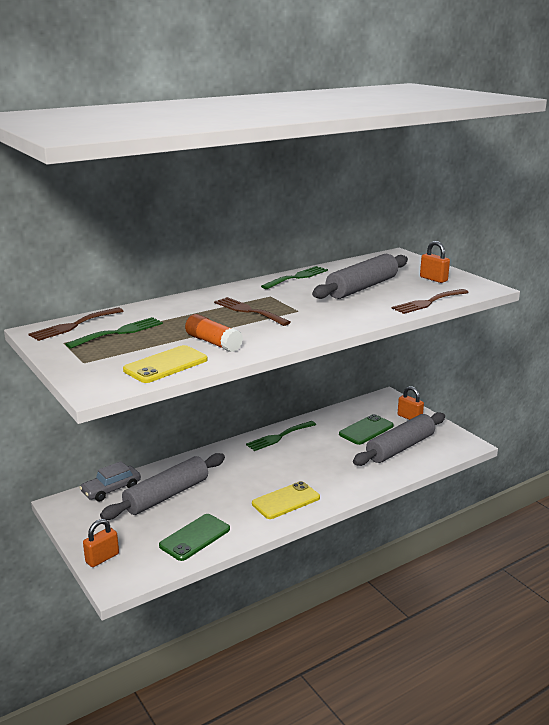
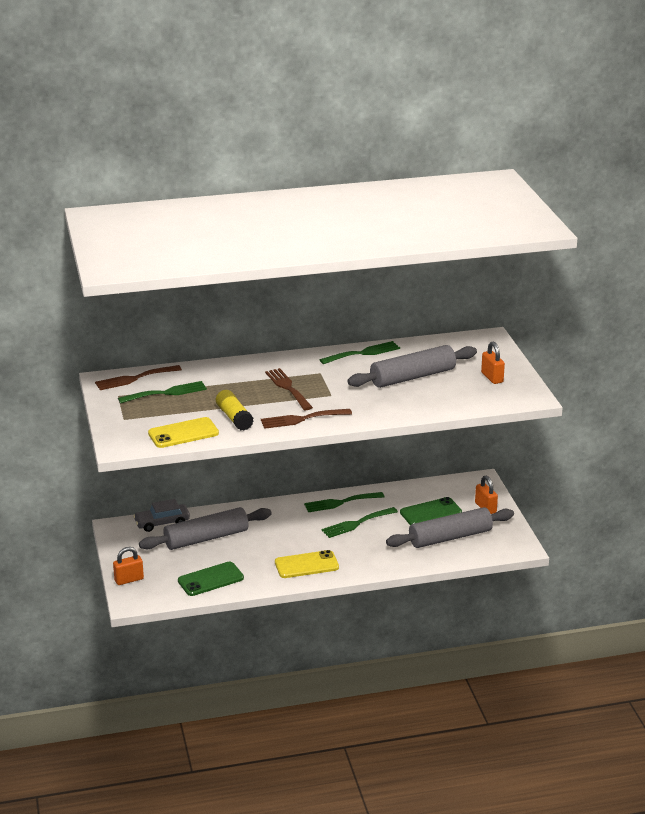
camera: 20 degrees right, 5 degrees up
(213, 343) = (234, 418): orange glue stick -> yellow glue stick
(307, 452) = (356, 523): none -> green fork
(428, 302) = (457, 406): brown fork -> brown fork (301, 419)

